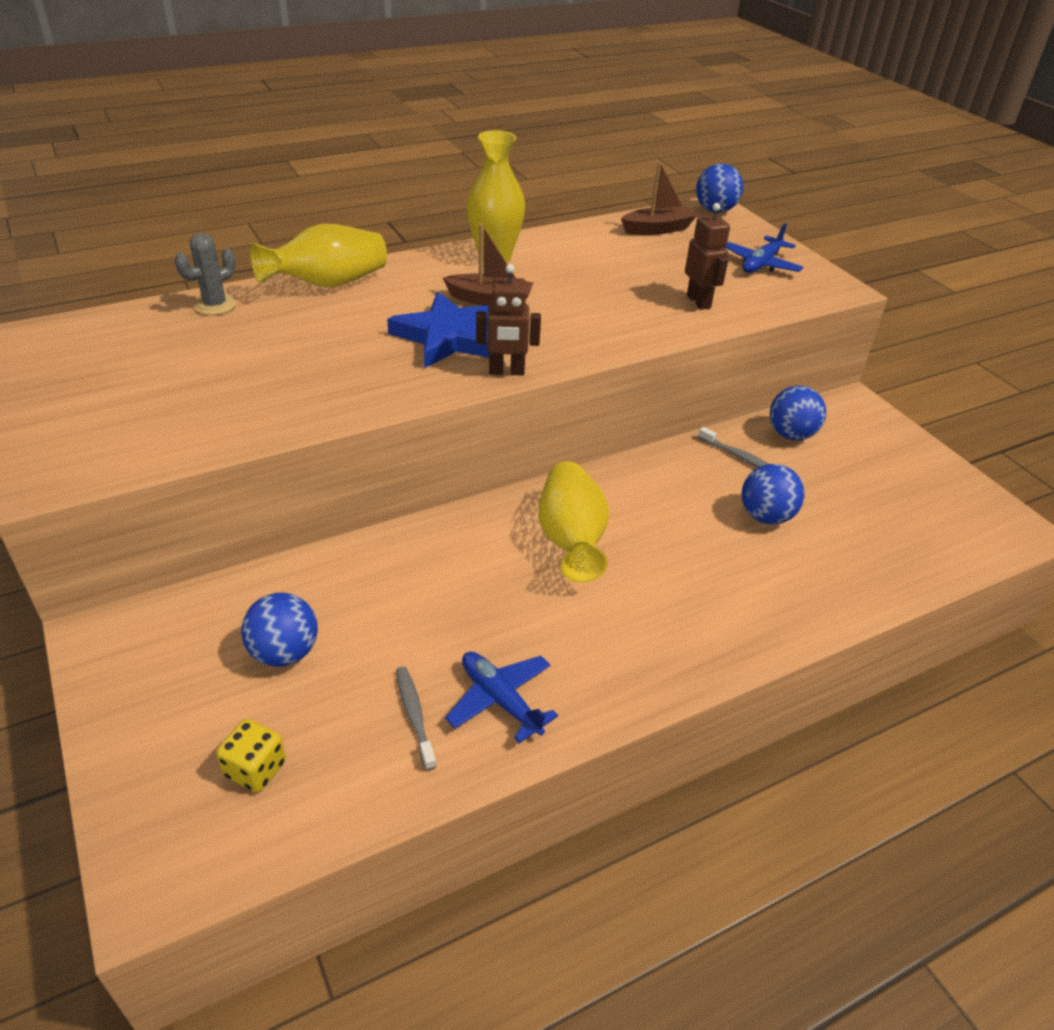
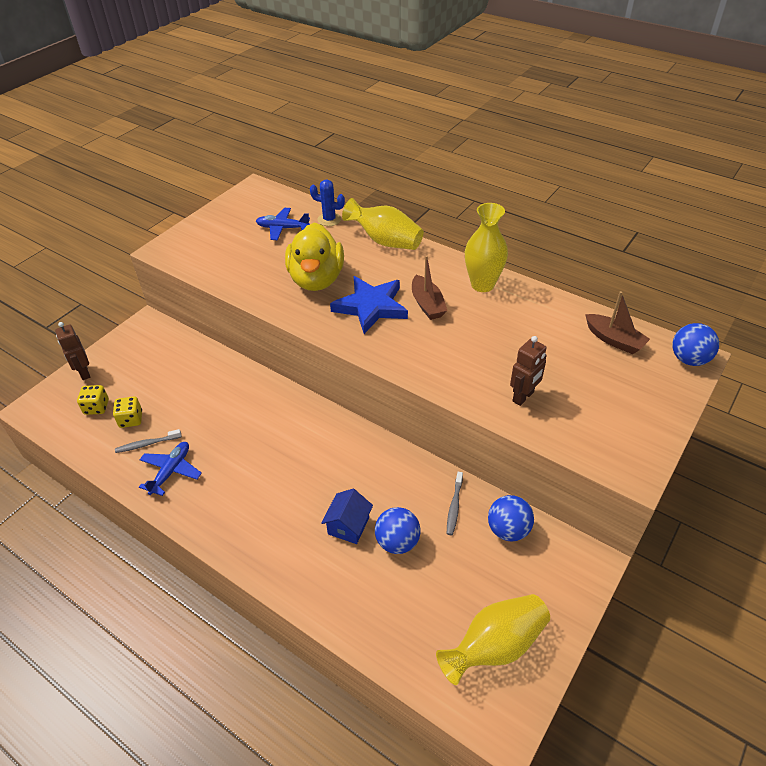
camera: 65 degrees right, 5 degrees up
(215, 305) = (329, 219): grey cactus -> blue cactus
(285, 653) = (164, 382): blue ball -> none
(335, 723) = (131, 419): none -> yellow dice
(340, 357) = (316, 279): none -> yellow duck
(414, 716) = (147, 444): grey toothbrush -> grey toothbrush turned 150 degrees counterclockwise
(506, 372) = (353, 343): brown robot -> brown robot (84, 373)
(571, 540) = (307, 451): yellow vase -> yellow vase (495, 646)
(720, 547) = (348, 526): none -> blue house
(761, 264) = (623, 413): blue plane -> blue plane (282, 228)

